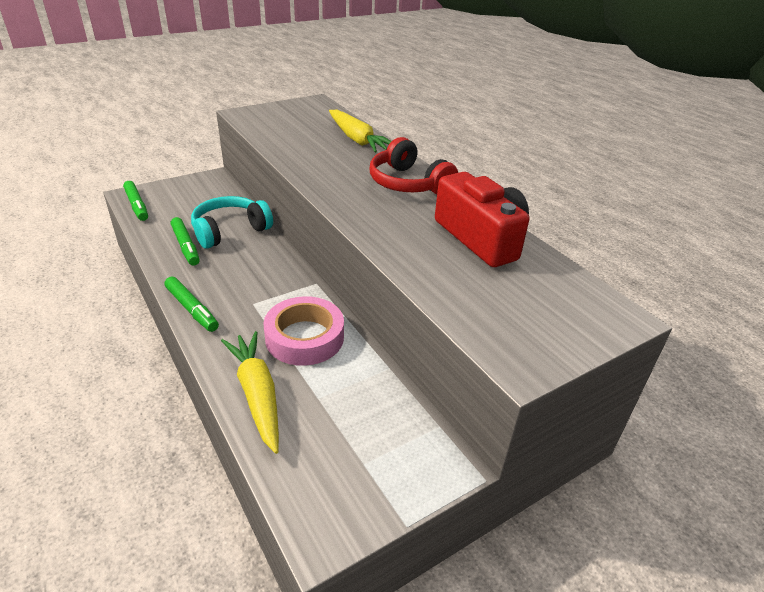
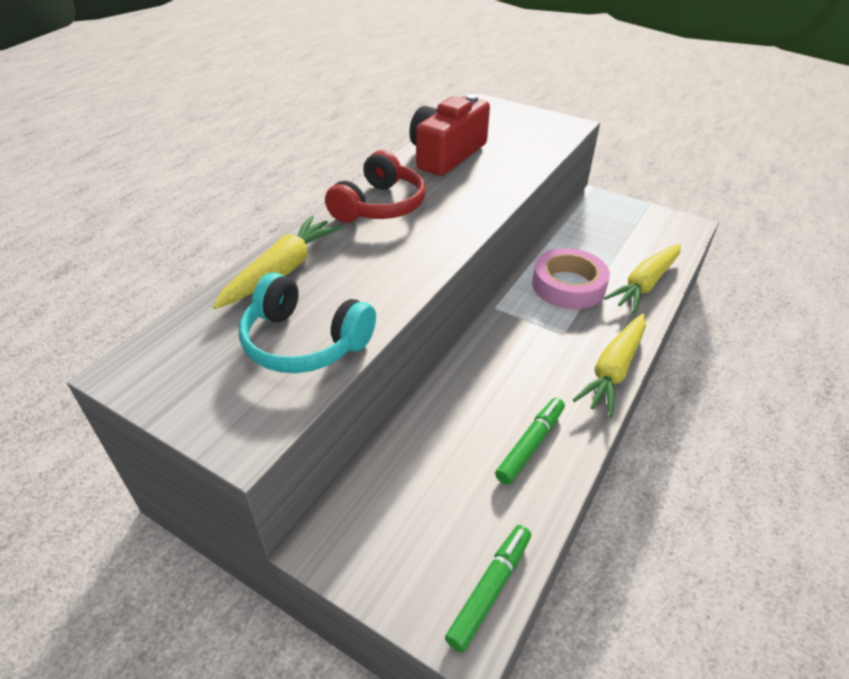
camera: 115 degrees left, 5 degrees up
(192, 309) = (613, 370): green marker -> yellow carrot
(230, 231) = (463, 422): turquoise headphones -> turquoise headphones (304, 342)

